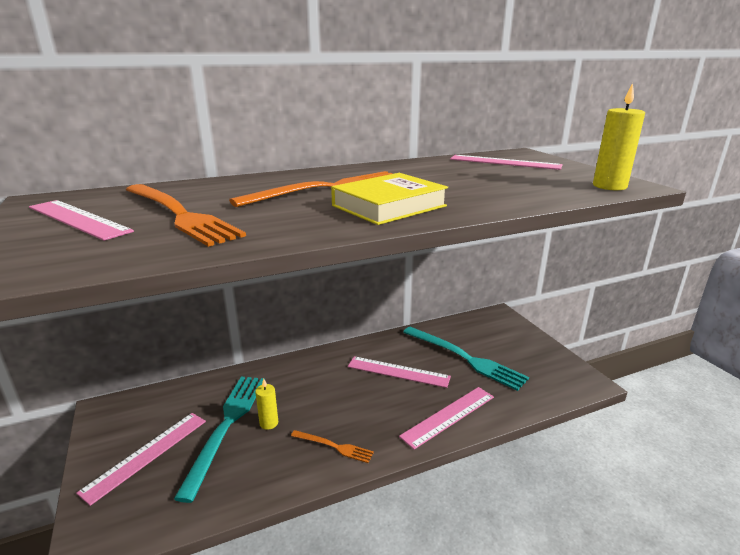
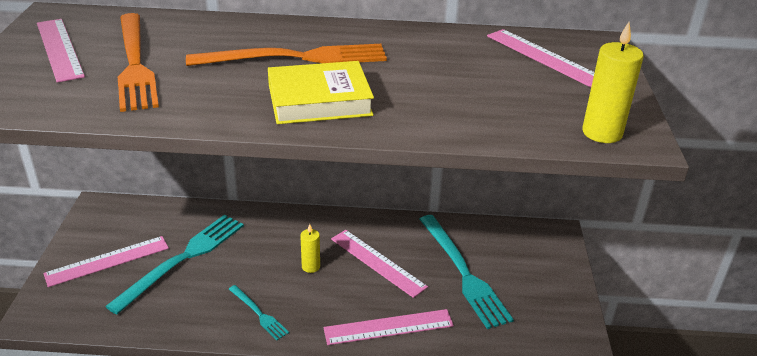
camera: 25 degrees right, 10 degrees up
(269, 423) = (219, 270): yellow candle -> yellow candle (311, 266)
(334, 446) = (259, 314): orange fork -> turquoise fork

